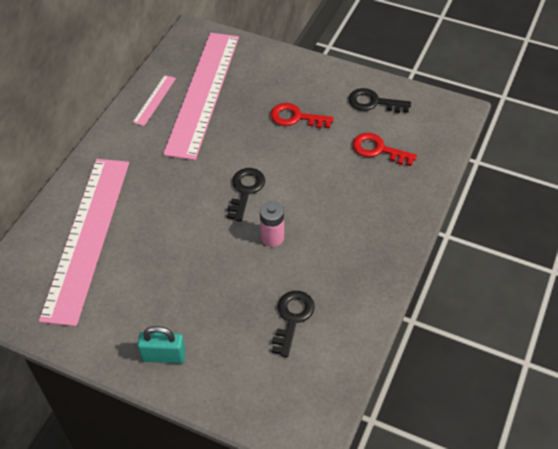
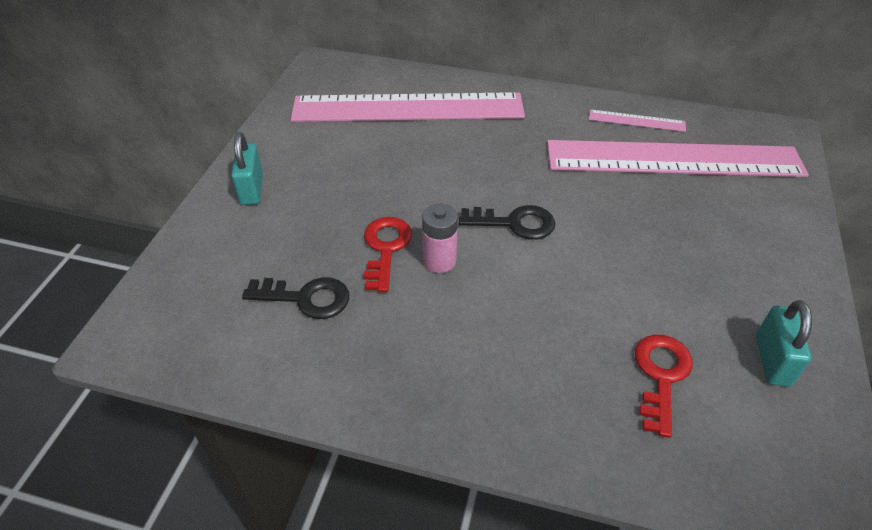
camera: 80 degrees right, 5 degrees down
(296, 117) = (679, 260): red key -> red key (385, 248)
(373, 102) = (772, 360): black key -> turquoise padlock

